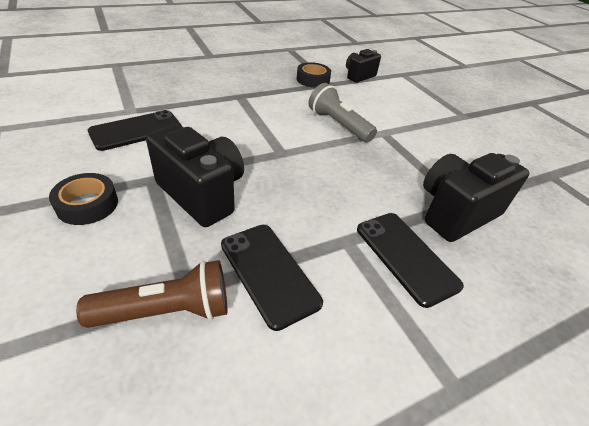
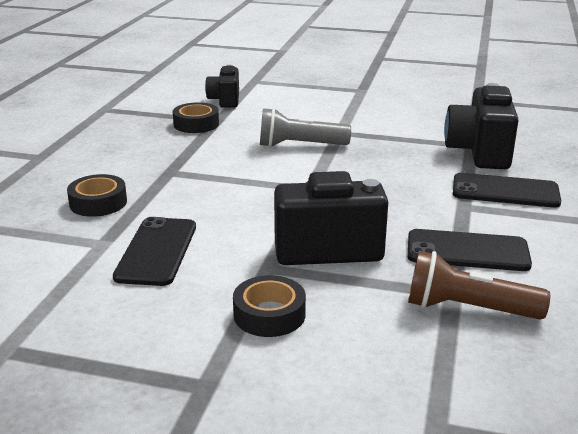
camera: 45 degrees left, 15 degrees down
(168, 311) = (467, 309): brown flashlight -> brown flashlight turned 105 degrees counterclockwise
(176, 91) = (98, 203): none -> black tape

